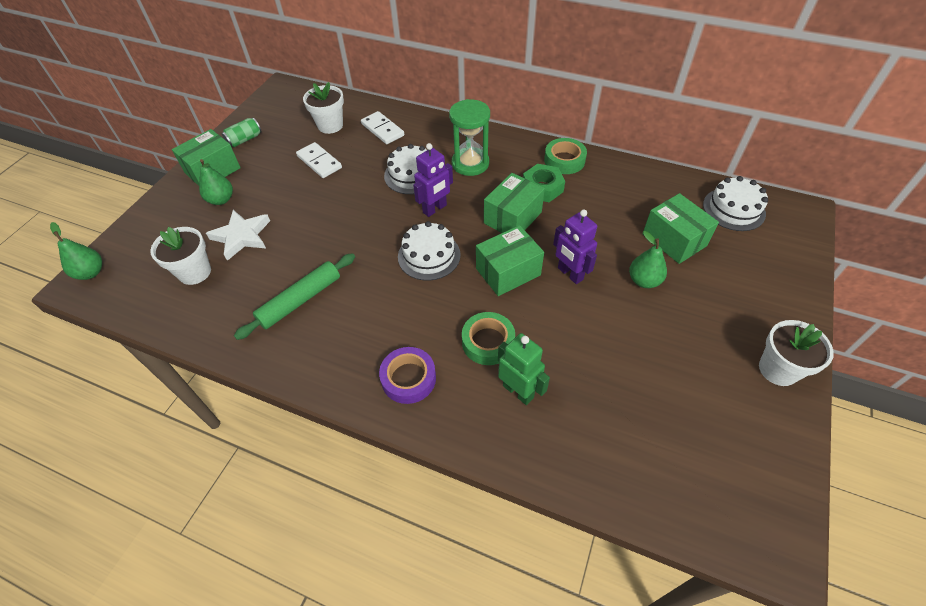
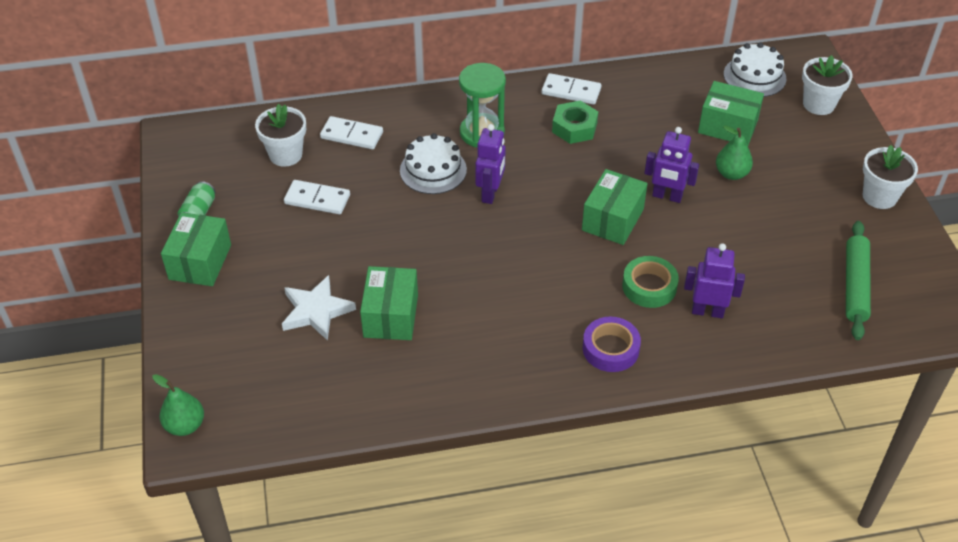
camera: 35 degrees left, 5 degrees down
(195, 272) = (305, 367): white flower pot -> white flower pot (818, 104)
(221, 200) = (248, 287): green pear -> none
(300, 300) = (445, 337): green rolling pin -> green rolling pin (855, 285)
(429, 255) = (527, 239): white cake -> none
(512, 218) = (572, 169): green box -> green box (391, 316)
(518, 391) = (707, 311): green robot -> purple robot
(564, 160) = (571, 91): green tape -> white domino

